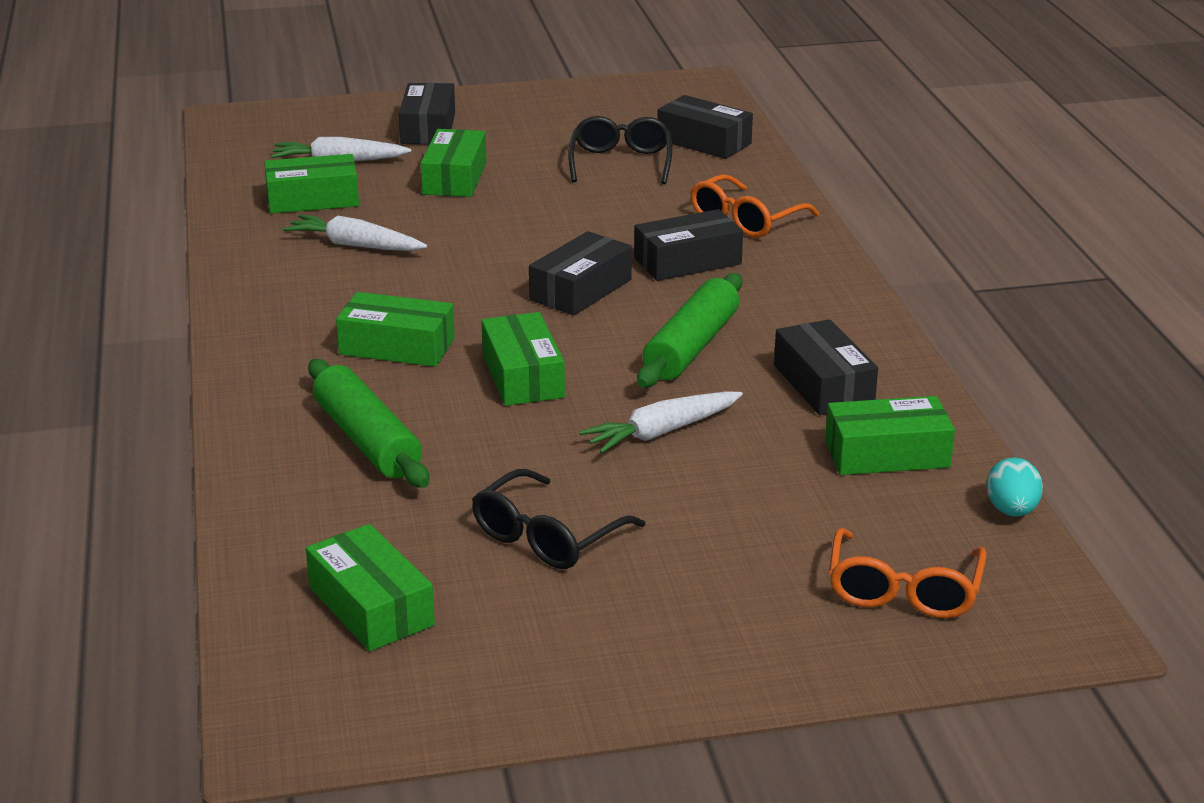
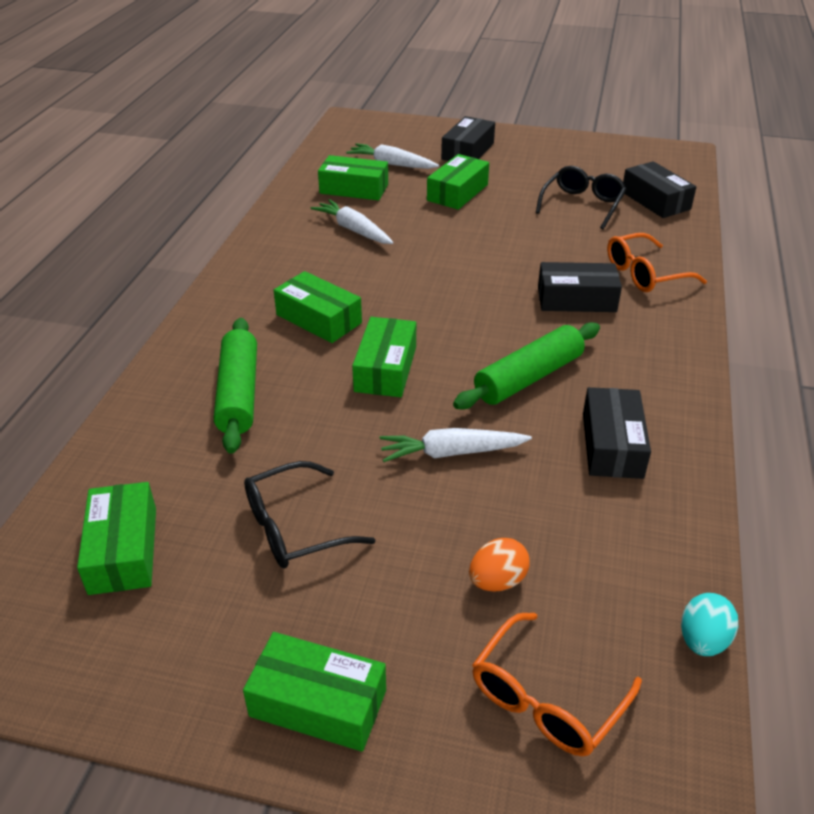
camera: 25 degrees right, 10 degrees up
(581, 290) = (480, 304): black box -> none
(792, 521) = (497, 581): none -> orange egg
(887, 454) = (623, 535): green box -> green box (318, 703)

